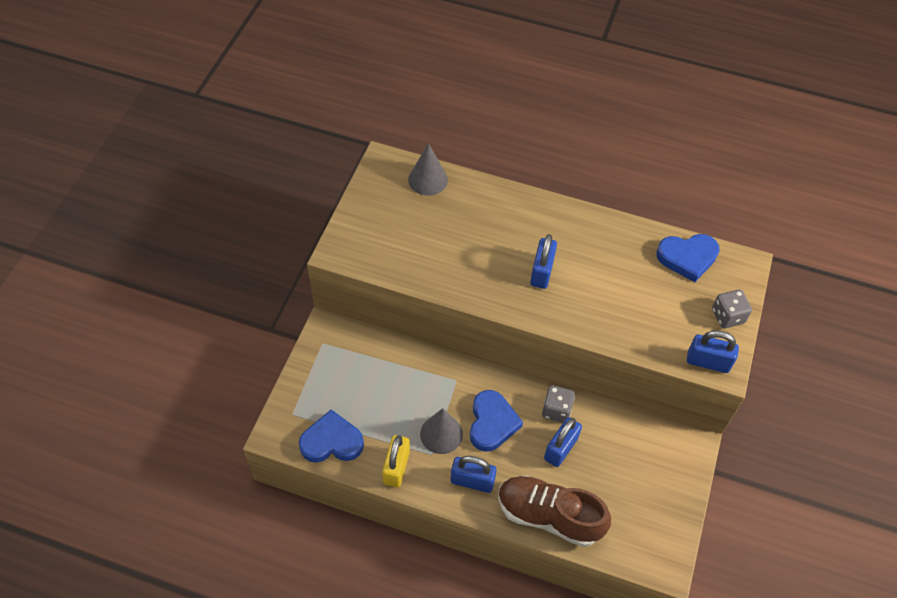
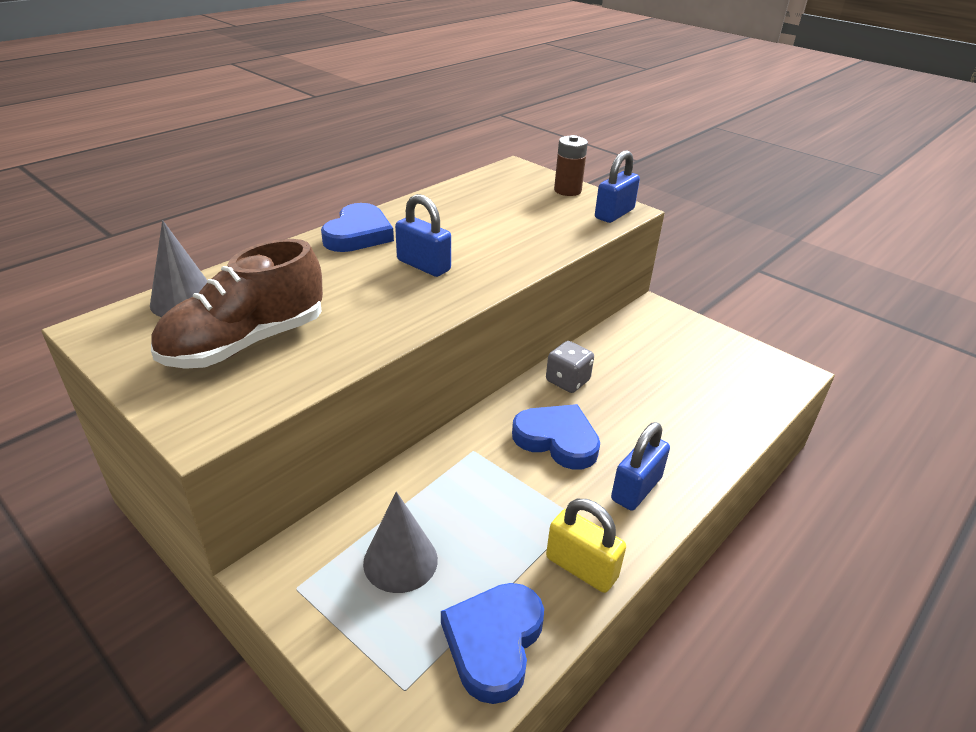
camera: 65 degrees left, 20 degrees down
(441, 434) = (549, 495): grey cone -> grey cone (400, 561)
(548, 516) = (709, 436): brown shoe -> brown shoe (245, 343)
(560, 448) = (621, 395): blue padlock -> none
(687, 258) = (483, 187): blue heart -> blue heart (358, 234)
(727, 316) = (567, 190): grey dice -> brown battery

